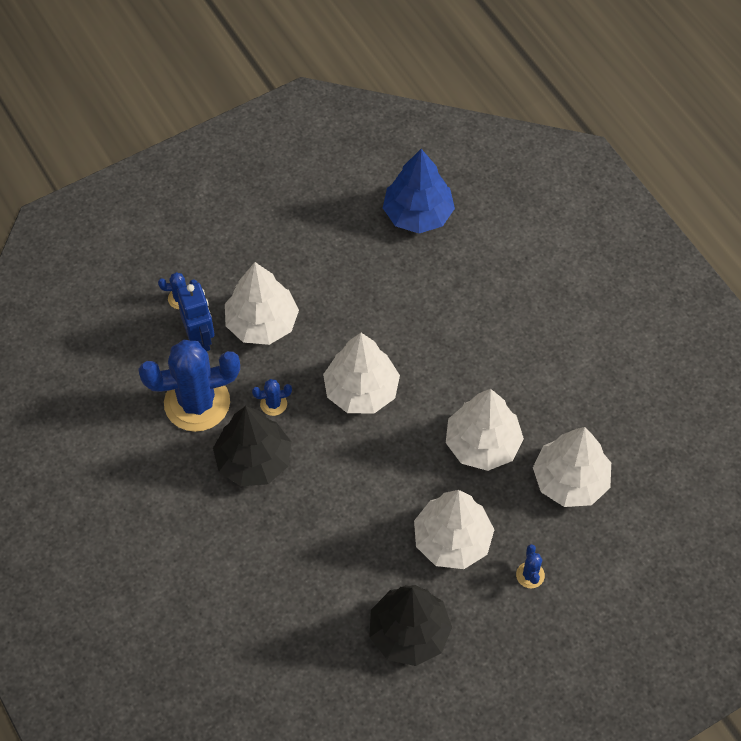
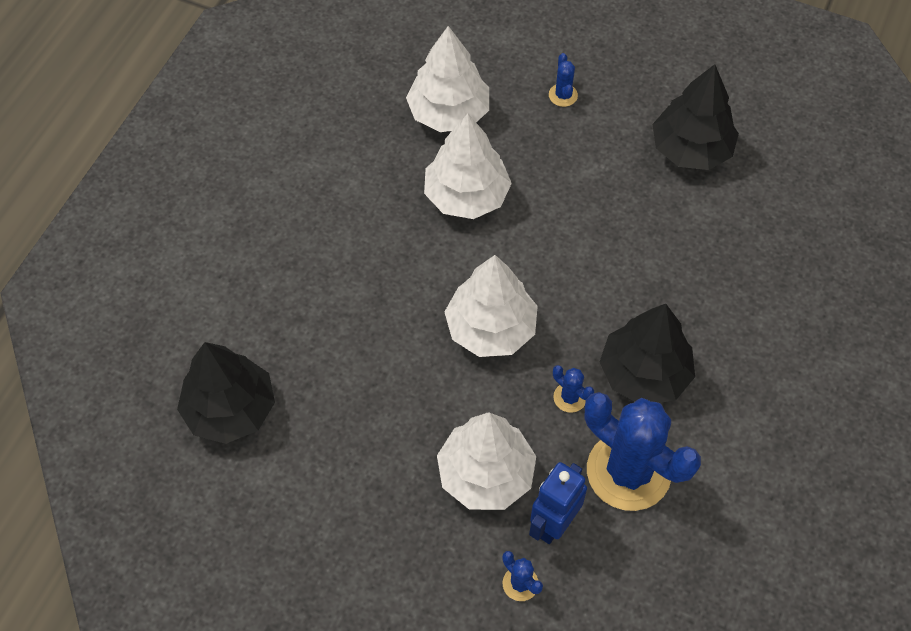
camera: 125 degrees left, 0 degrees up
(417, 214) = (230, 409): blue tree -> black tree
(452, 540) = (581, 166): white tree -> none
(530, 575) = (563, 95): blue cactus -> blue cactus turned 60 degrees counterclockwise

